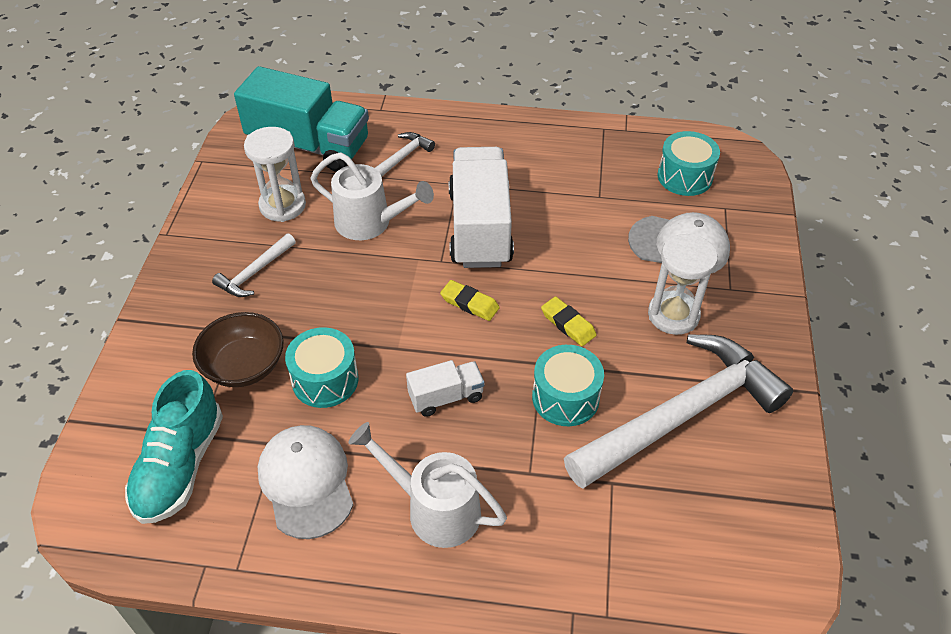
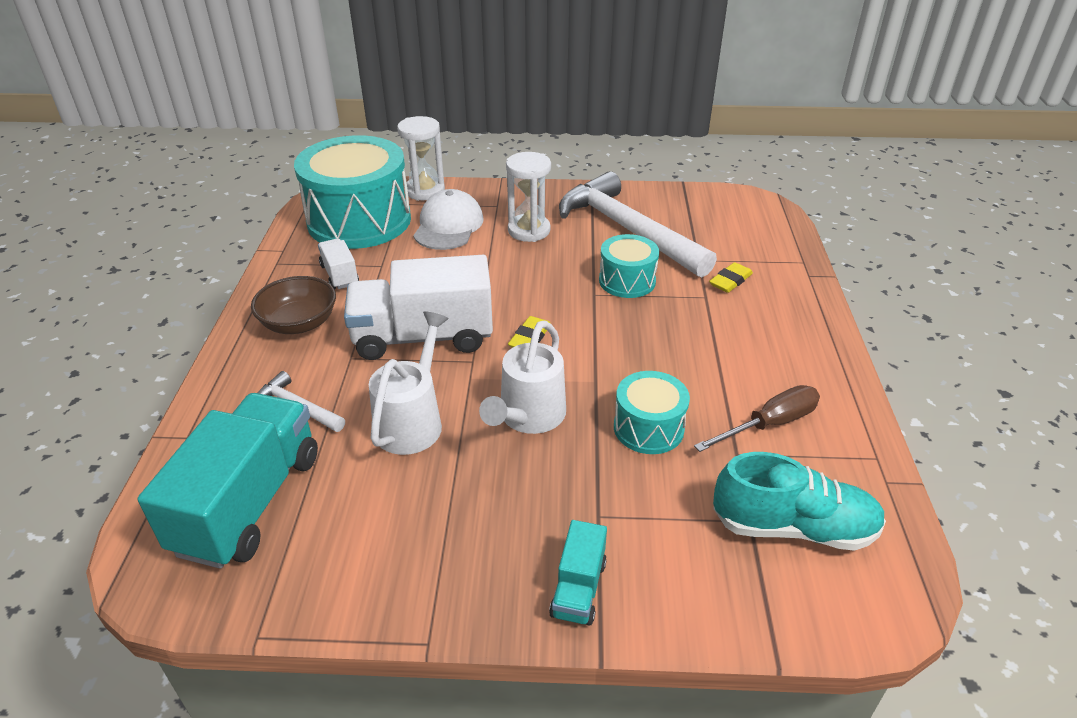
camera: 95 degrees left, 10 degrees down
(176, 312) = (578, 588): none -> turquoise truck
(244, 366) = (647, 499): brown bowl -> brown bowl (299, 323)
(255, 272) = (500, 517): white hammer -> none
(282, 205) = (375, 511): white hourglass -> white hourglass (425, 191)
(306, 482) = (769, 424): white cap -> brown screwdriver
(433, 509) = (760, 344): white watering can -> white watering can (528, 418)
(446, 397) = (645, 345): white truck -> white truck (340, 275)
(568, 324) = (547, 281): yellow eraser -> yellow eraser (730, 281)
(685, 177) = (359, 220): turquoise drum -> turquoise drum, size x2.01

